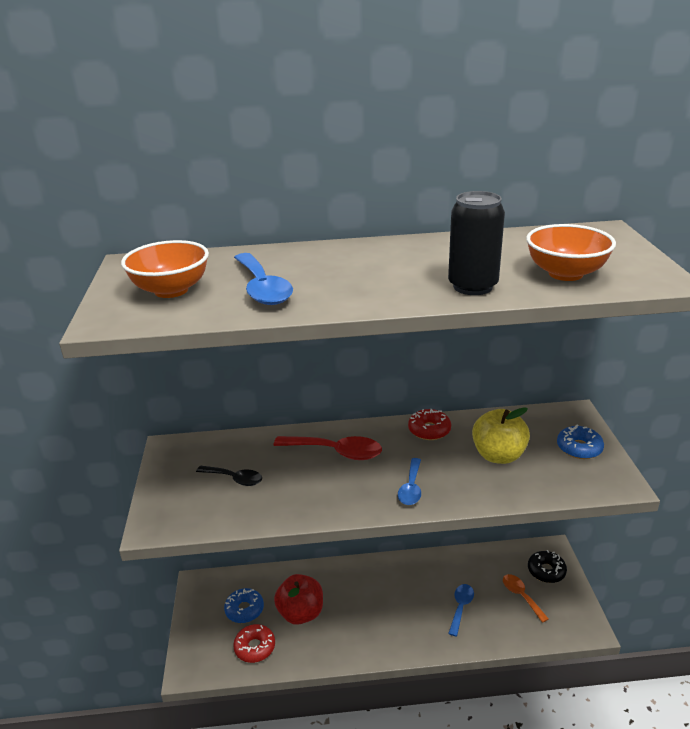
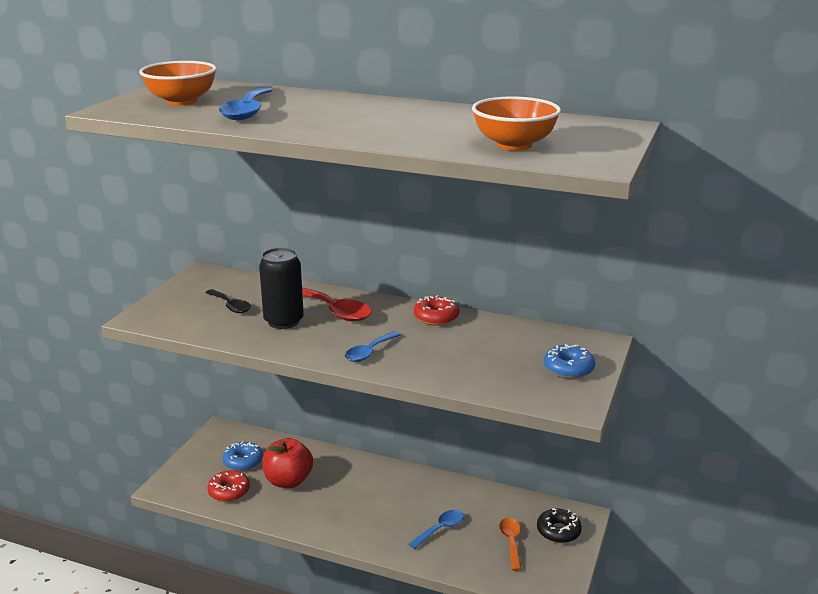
camera: 25 degrees right, 5 degrees down
(472, 286) = (414, 138): black can -> black can (283, 321)
(498, 455) = (479, 352): yellow apple -> none

